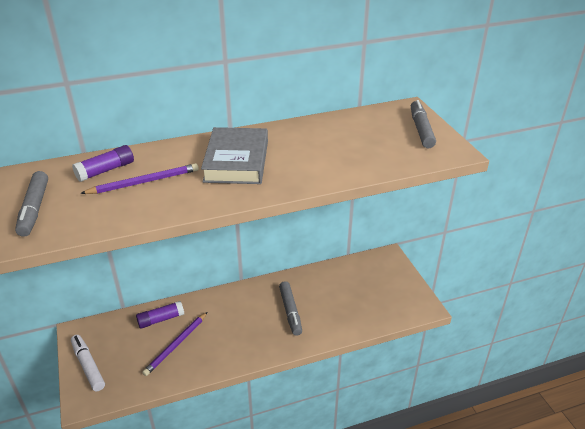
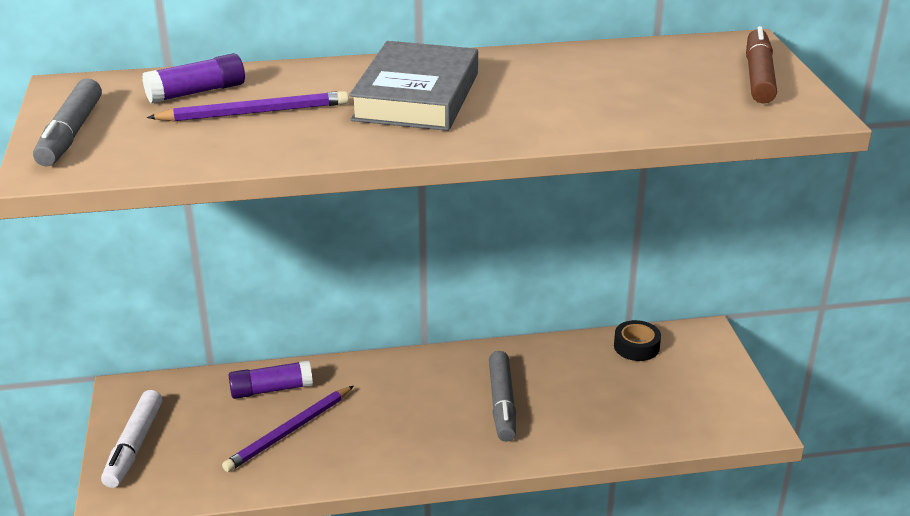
camera: 10 degrees right, 5 degrees down
(88, 366) = (134, 445): white marker -> white marker turned 150 degrees counterclockwise
(355, 267) = (636, 347): none -> black tape
(421, 130) = (758, 76): grey marker -> brown marker

